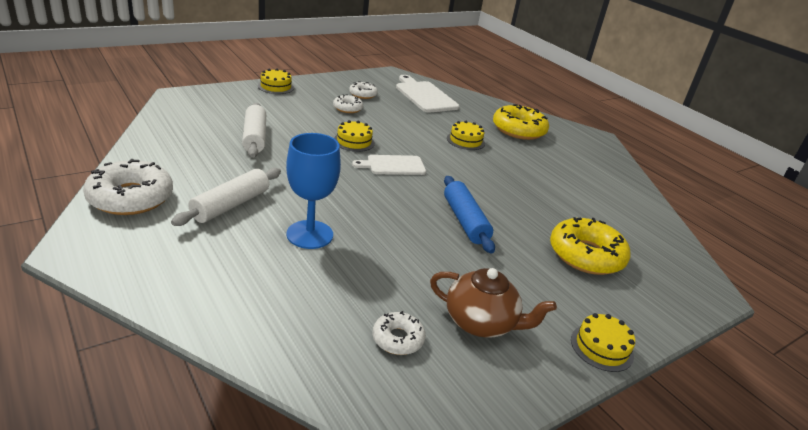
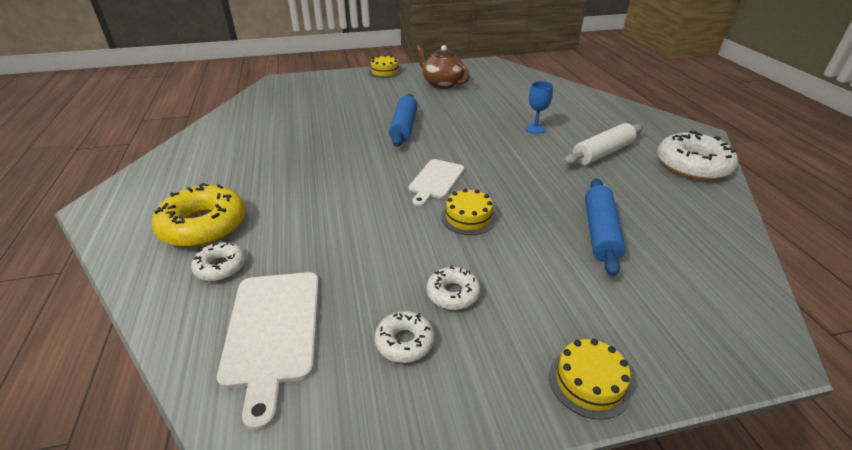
camera: 155 degrees left, 5 degrees up
(254, 137) = (600, 232): white rolling pin -> blue rolling pin
(310, 234) = (535, 128): blue goblet -> blue goblet, size x0.58
(393, 165) = (435, 180): white cutting board -> white cutting board turned 105 degrees clockwise
(398, 339) = (492, 83): white donut -> white donut (220, 267)
(465, 141) = (311, 210): yellow cake -> none
(586, 255) = (333, 101): yellow donut -> none

